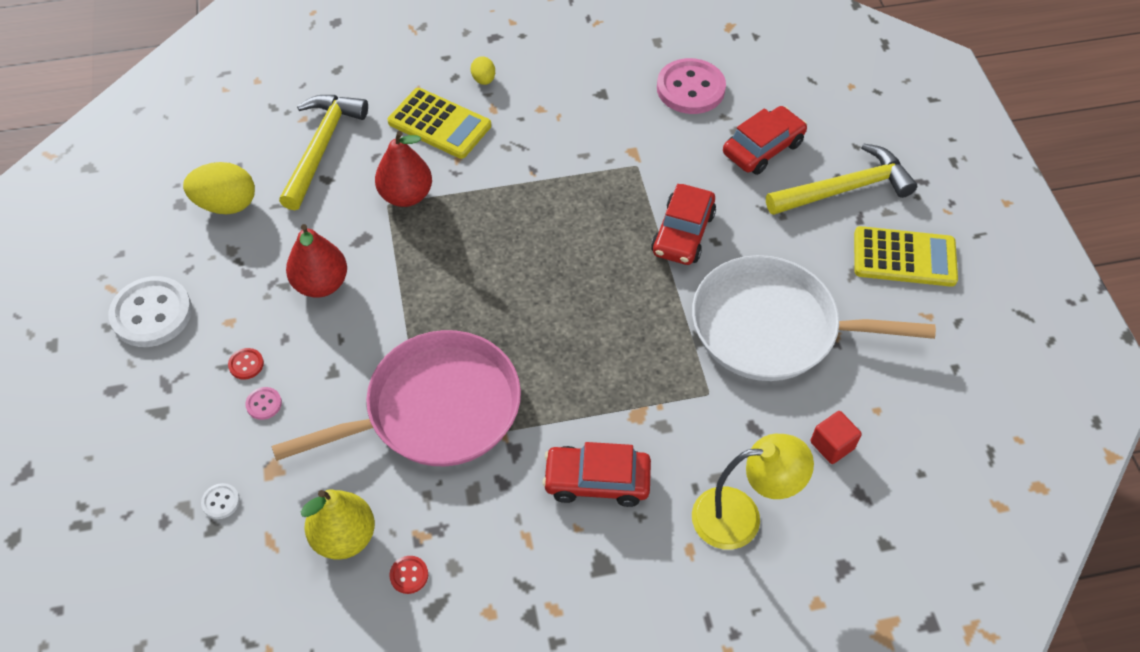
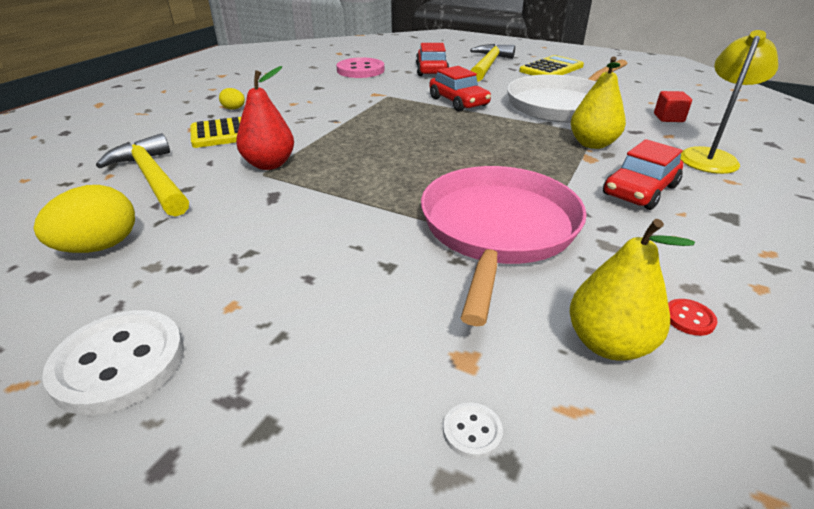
camera: 50 degrees left, 20 degrees down
(246, 364) = (302, 317): red button -> none
(264, 404) = (369, 327): pink button -> none
(321, 284) = (282, 232): red pear -> none
(676, 403) = (592, 144): none -> yellow pear

